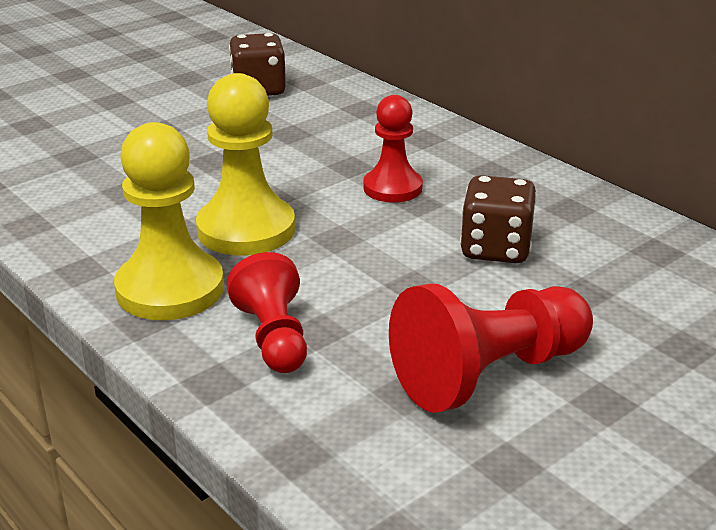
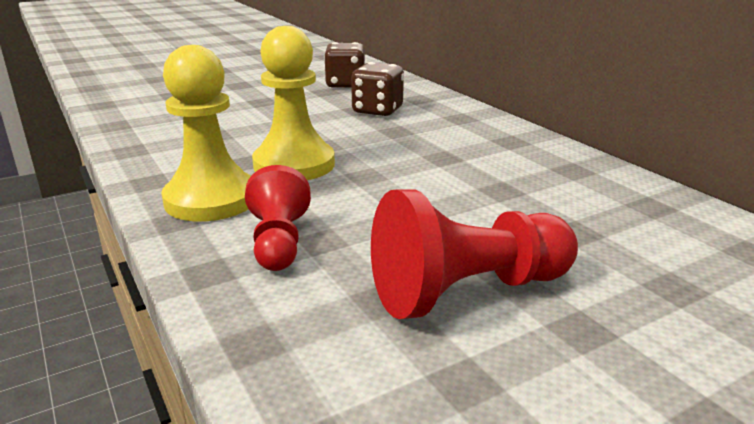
camera: 10 degrees right, 5 degrees down
(392, 188) = (424, 146): red pawn -> none
(495, 249) = (500, 193): brown dice -> brown dice (377, 110)

